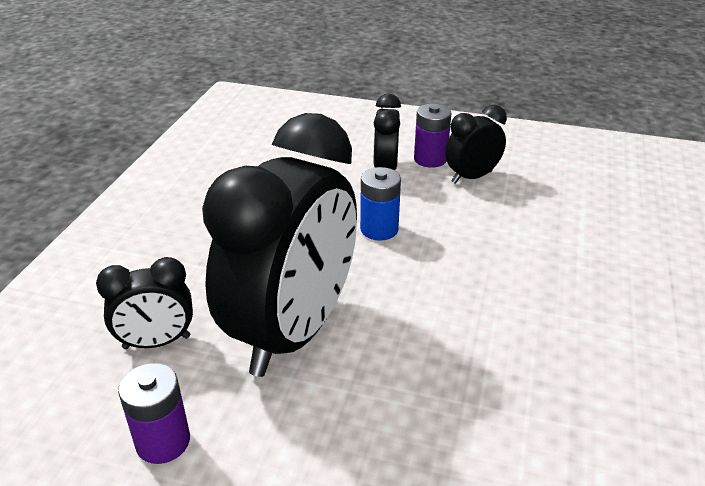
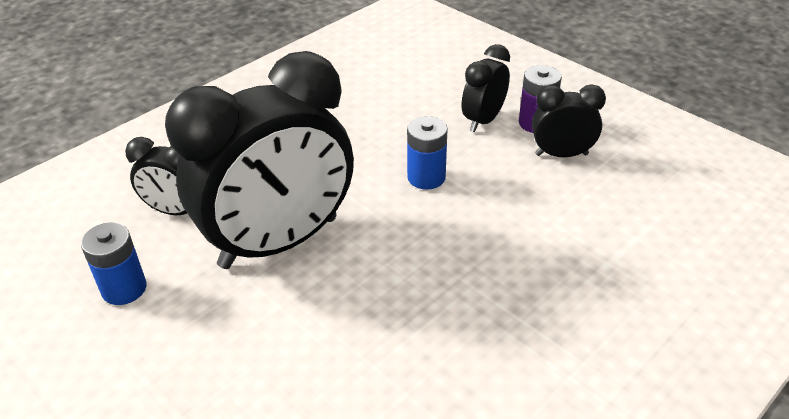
camera: 30 degrees right, 5 degrees up
(163, 441) = (124, 288): purple battery -> blue battery

